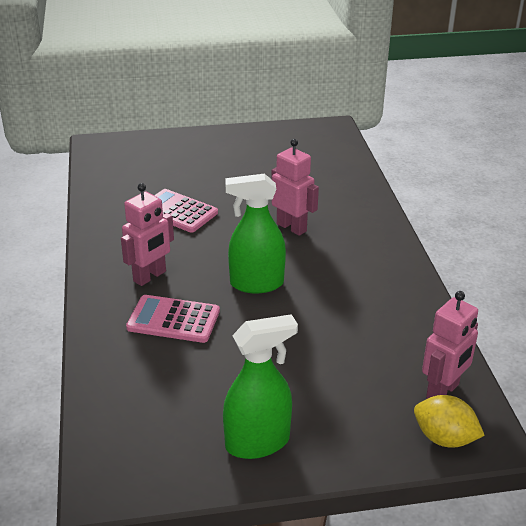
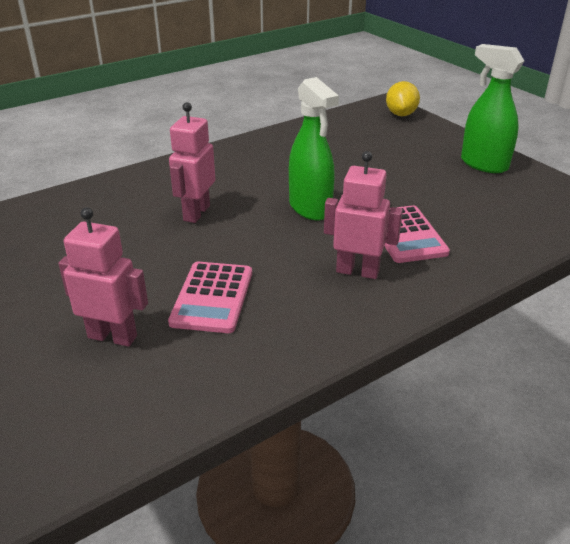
camera: 115 degrees left, 0 degrees up
(443, 391) = (360, 119): pink robot -> pink robot (113, 336)

